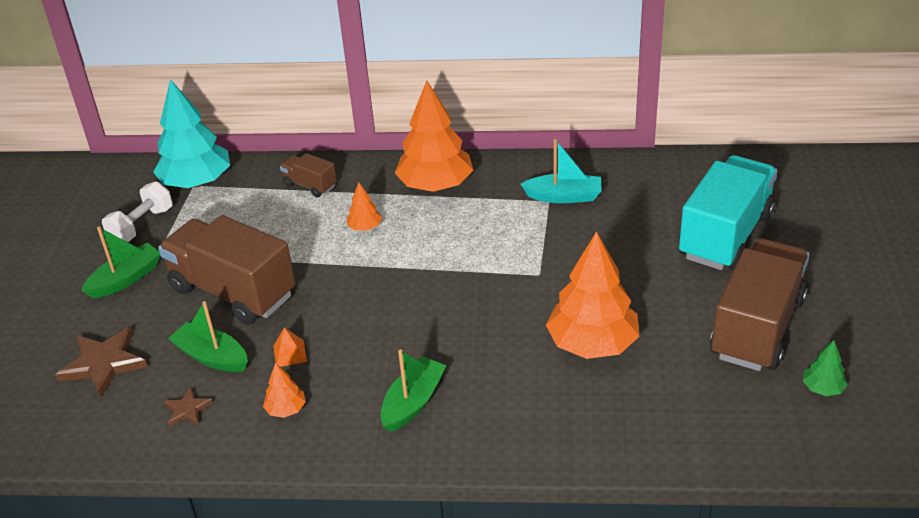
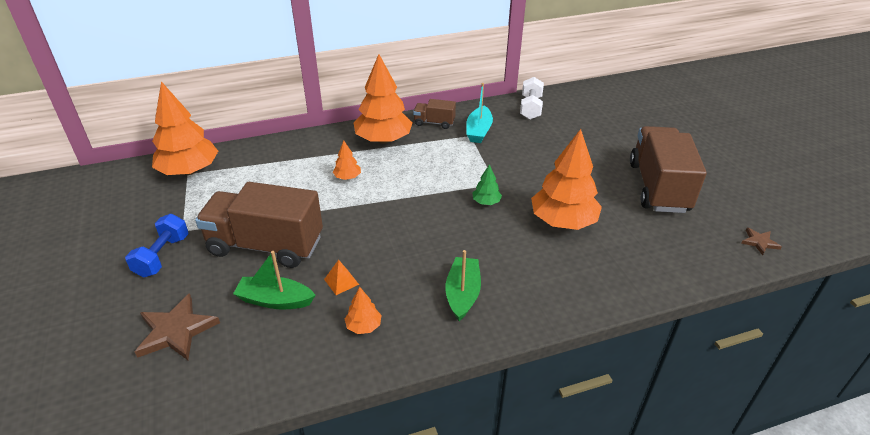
camera: 25 degrees left, 0 degrees up
(126, 279) = (162, 256): green boat -> blue dumbbell
(142, 225) = (156, 212): white dumbbell -> white dumbbell (530, 108)
(187, 409) = (276, 349): brown star -> brown star (759, 242)
(196, 182) = (189, 171): turquoise tree -> orange tree
(310, 185) = (286, 156): brown truck -> brown truck (434, 123)
(564, 196) = (478, 131): turquoise boat -> turquoise boat turned 120 degrees clockwise
(725, 235) = (598, 135): turquoise truck -> none
(822, 388) = (724, 215): green tree -> green tree (486, 202)

